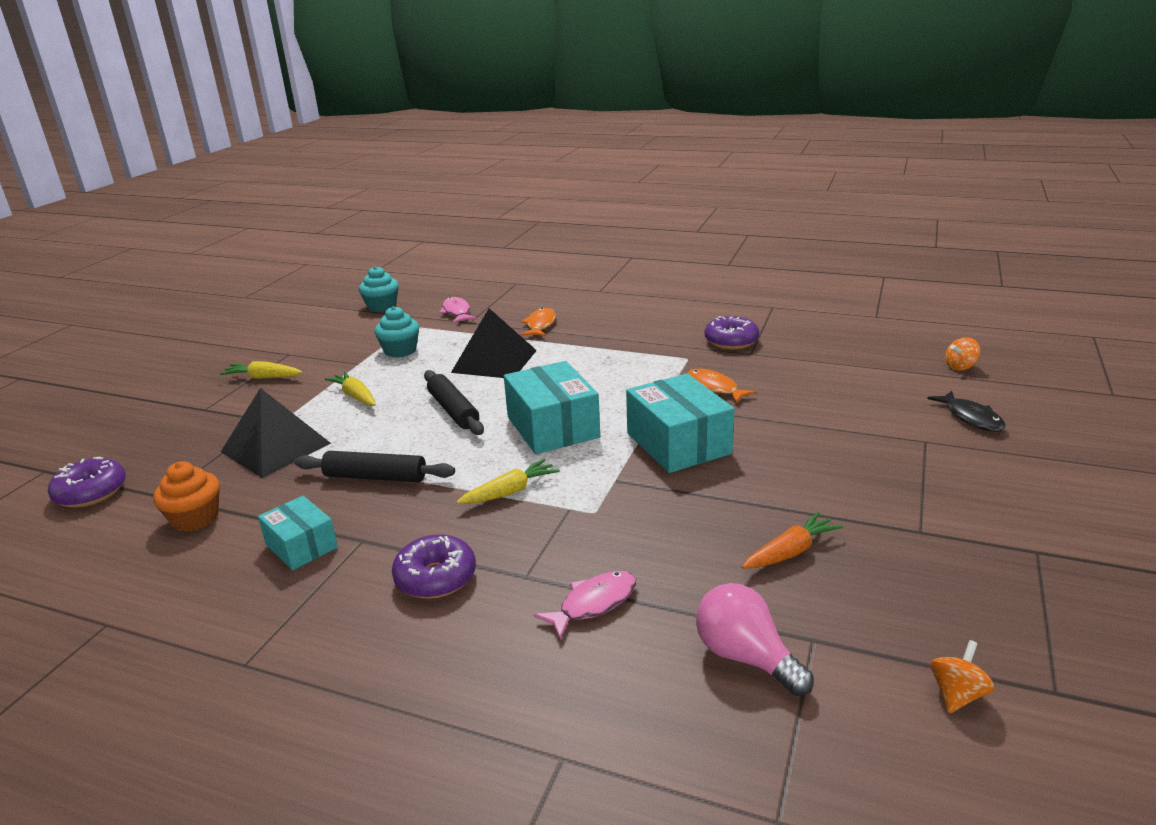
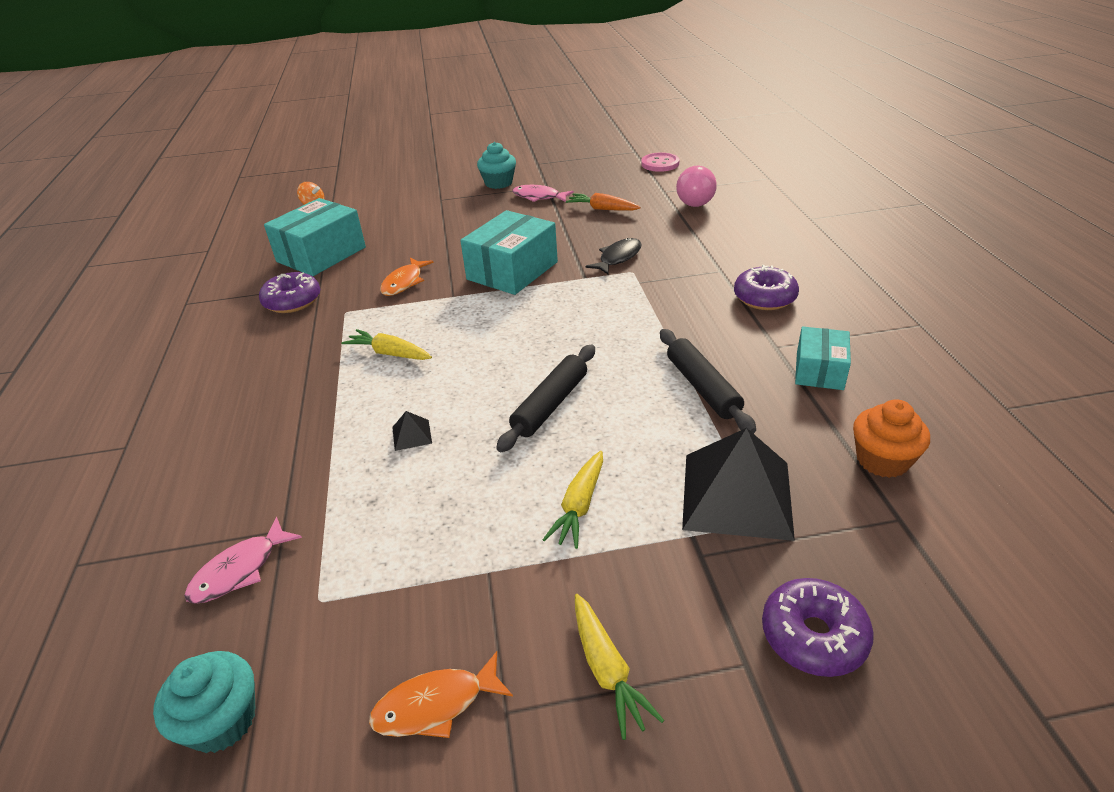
camera: 120 degrees left, 10 degrees up
(91, 492) = (981, 596): purple donut -> purple donut (813, 636)
(400, 350) = (421, 549): turquoise cupcake -> turquoise cupcake (498, 183)
(494, 361) = (412, 435): black pyramid -> black pyramid, size x0.40
(510, 492) = (646, 312): yellow carrot -> yellow carrot (389, 353)
(540, 325) = (277, 448): orange fish -> orange fish (435, 705)
(553, 427) = (534, 332): turquoise box -> turquoise box (321, 254)
(594, 603) = (713, 243): pink fish -> pink fish (538, 197)
(957, 694) = (660, 164): orange spinning top -> pink button
(971, 418) = (398, 192): black fish -> black fish (618, 258)

